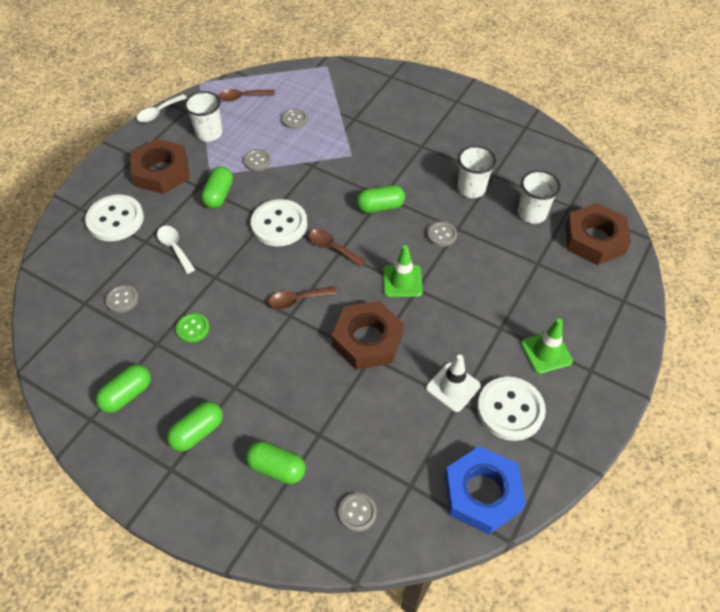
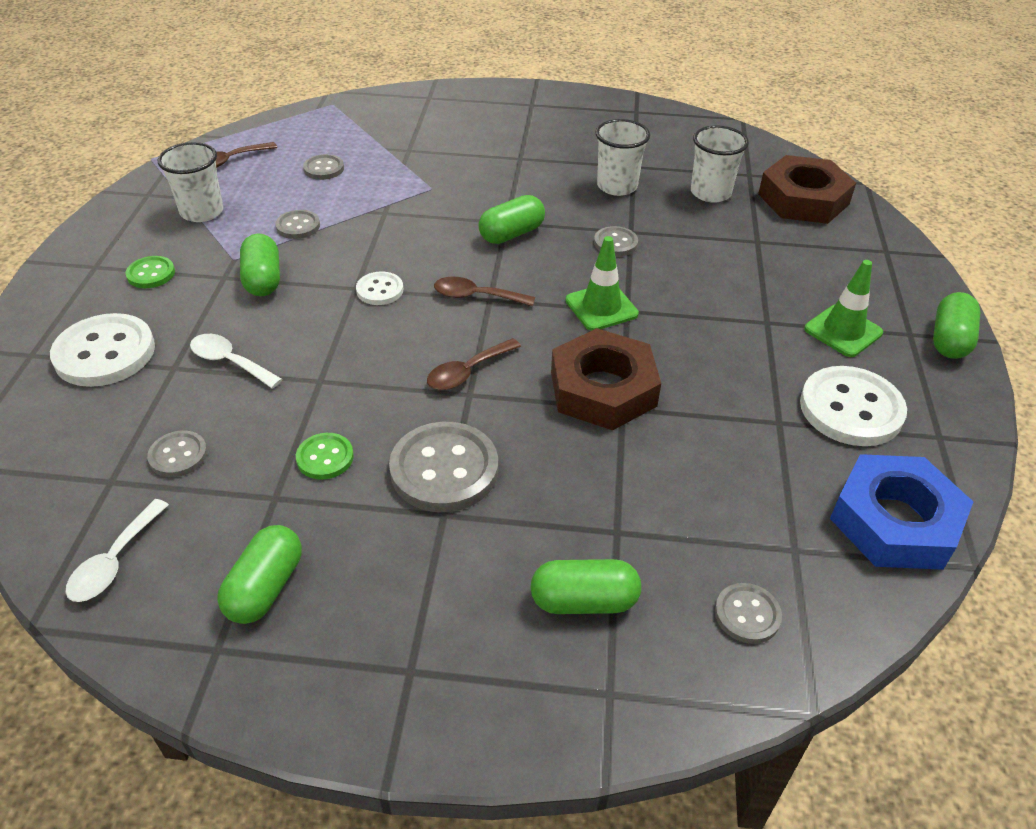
camera: 25 degrees left, 10 degrees down
(158, 113) = (104, 206): white spoon -> white spoon (114, 562)
(161, 171) = (151, 274): brown nut -> green button
(197, 432) = (422, 598): green capsule -> green capsule (949, 340)
(249, 359) = (444, 469): none -> grey button
(279, 224) = (380, 290): white button -> white button, size x0.53
(453, 387) = (759, 407): white traffic cone -> none

